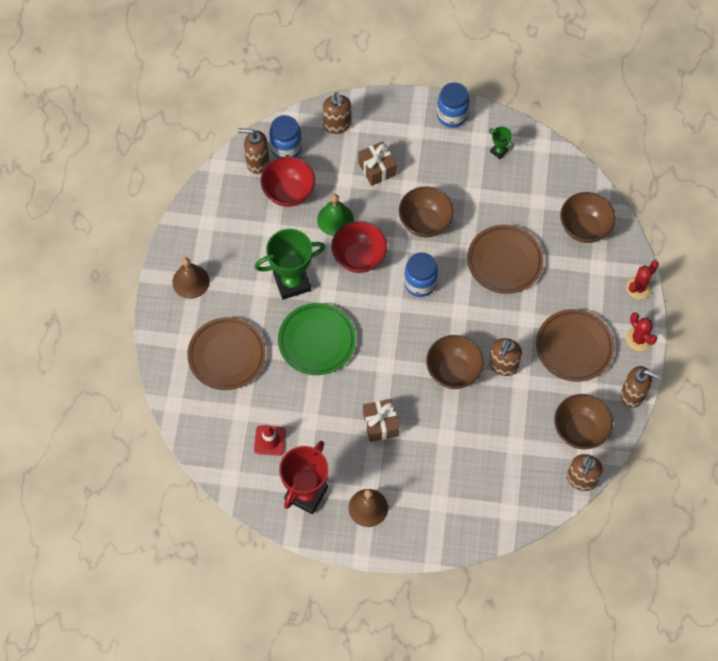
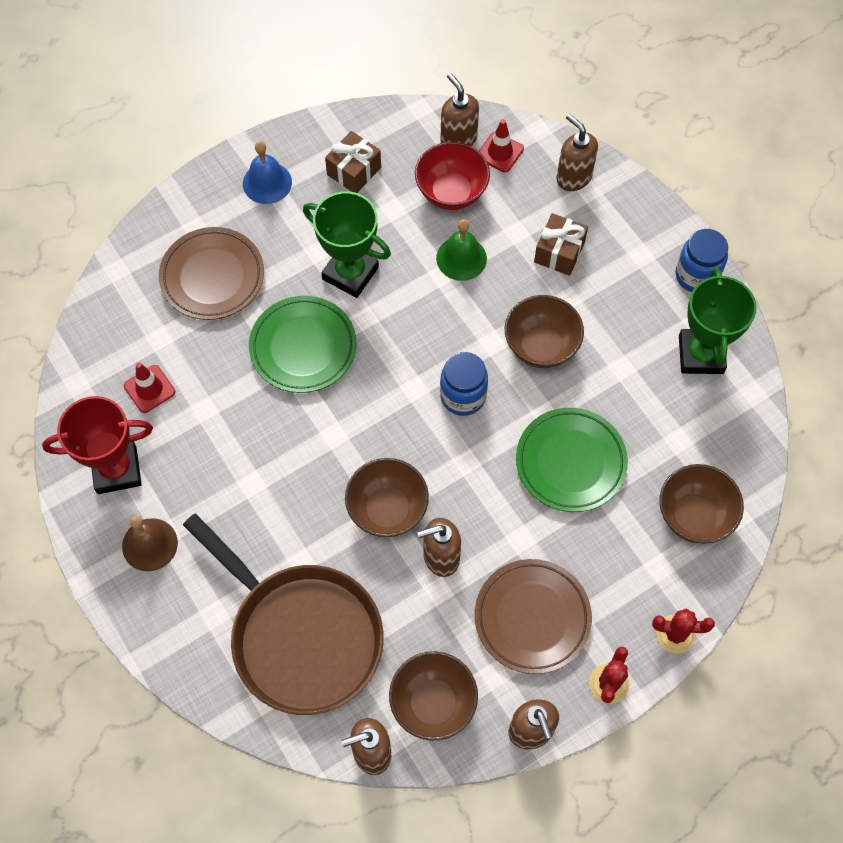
camera: 50 degrees right, 0 degrees up
(191, 281) = (267, 182): brown bell -> blue bell
(286, 148) = (500, 152): blue jar -> red traffic cone
(337, 125) = (573, 177): brown soap dispenser -> brown soap dispenser turned 105 degrees clockwise
(359, 257) = (438, 314): red bowl -> none
(380, 424) = (259, 483): brown gift -> brown gift (354, 171)
(488, 467) = (301, 635): none -> brown pan
(499, 151) = (701, 354): green trophy -> green trophy, size x2.22
(504, 261) = (570, 462): brown plate -> green plate

